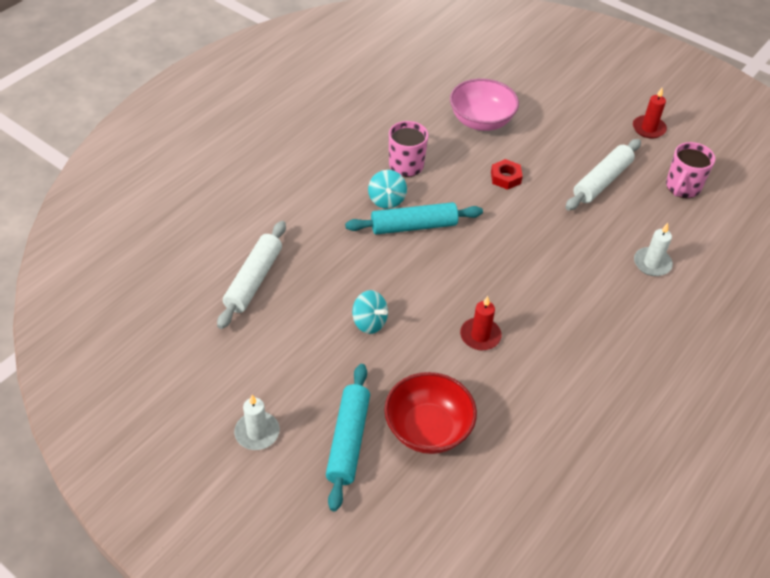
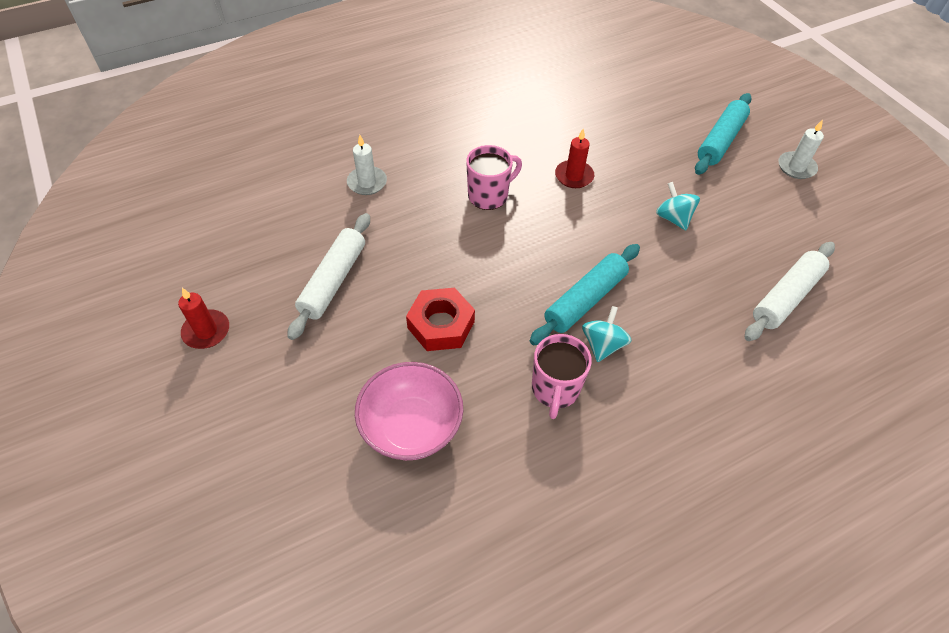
camera: 155 degrees left, 5 degrees up
(414, 226) = (585, 300): turquoise rolling pin -> turquoise rolling pin turned 60 degrees counterclockwise
(428, 429) = (653, 129): red bowl -> none
(505, 178) = (441, 325): red nut -> red nut, size x1.57
(602, 181) = (333, 281): white rolling pin -> white rolling pin turned 45 degrees counterclockwise
(682, 187) = (254, 243): pink mug -> pink mug (489, 195)

